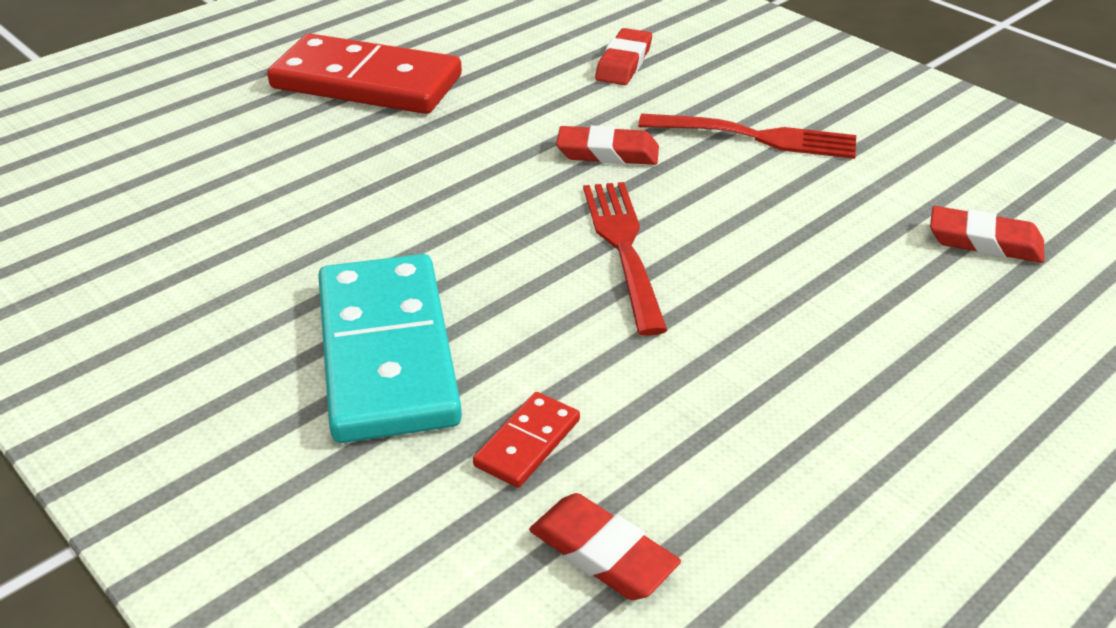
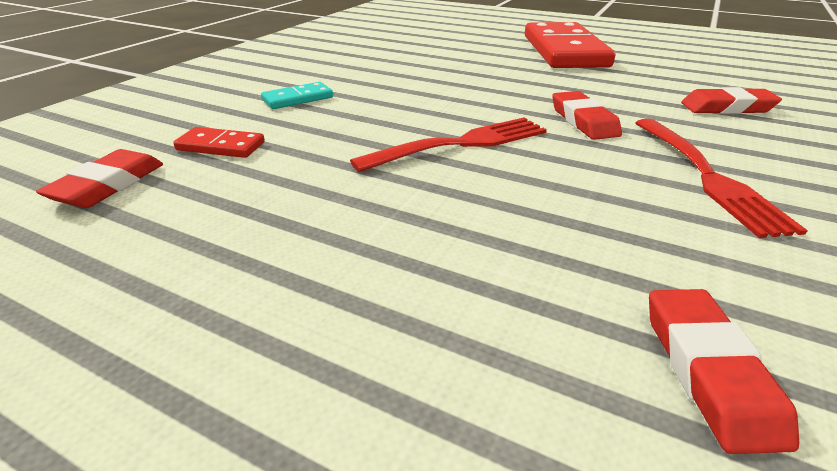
camera: 70 degrees right, 5 degrees down
(386, 353) = (298, 99): turquoise domino -> turquoise domino, size x0.43

